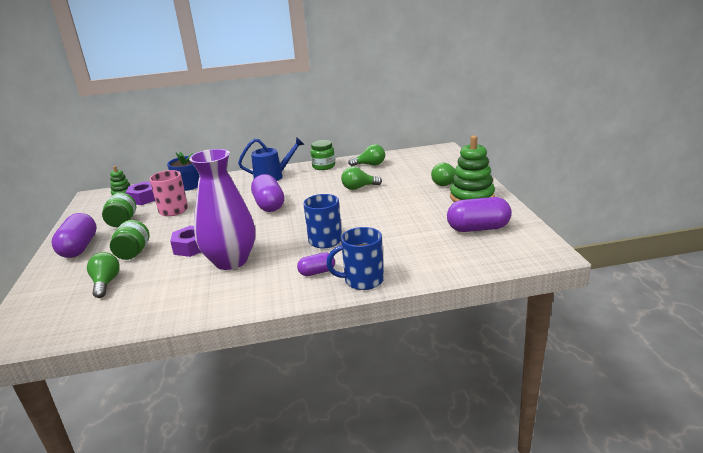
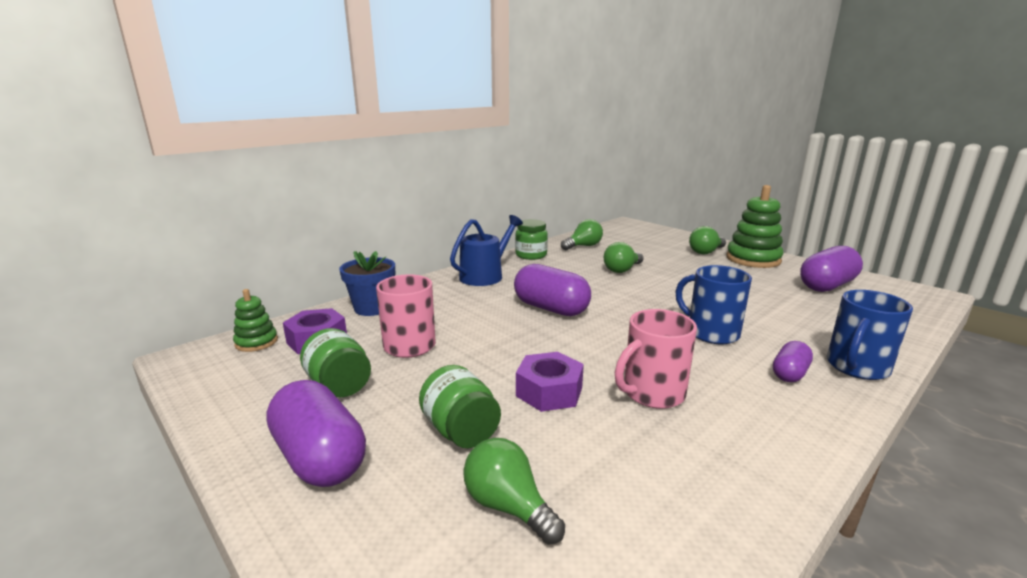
camera: 35 degrees left, 5 degrees down
(231, 261) = (652, 393): purple vase -> pink mug

